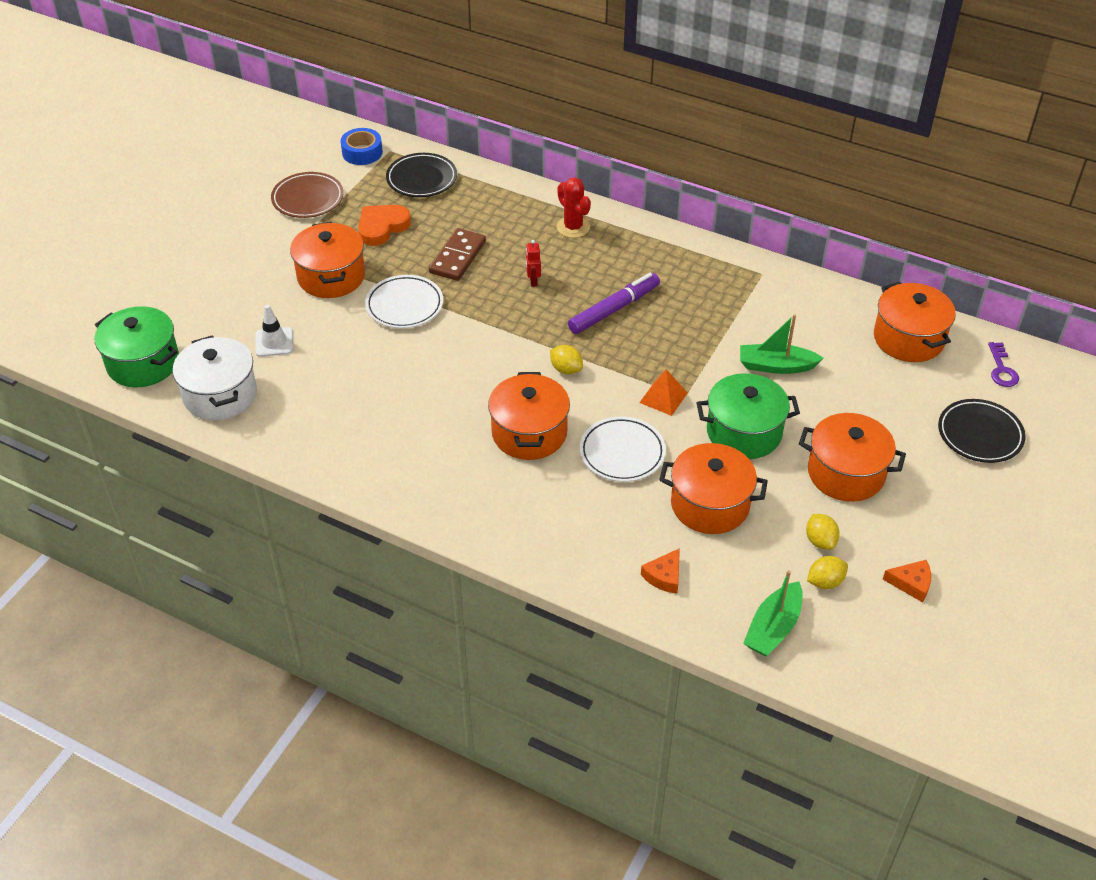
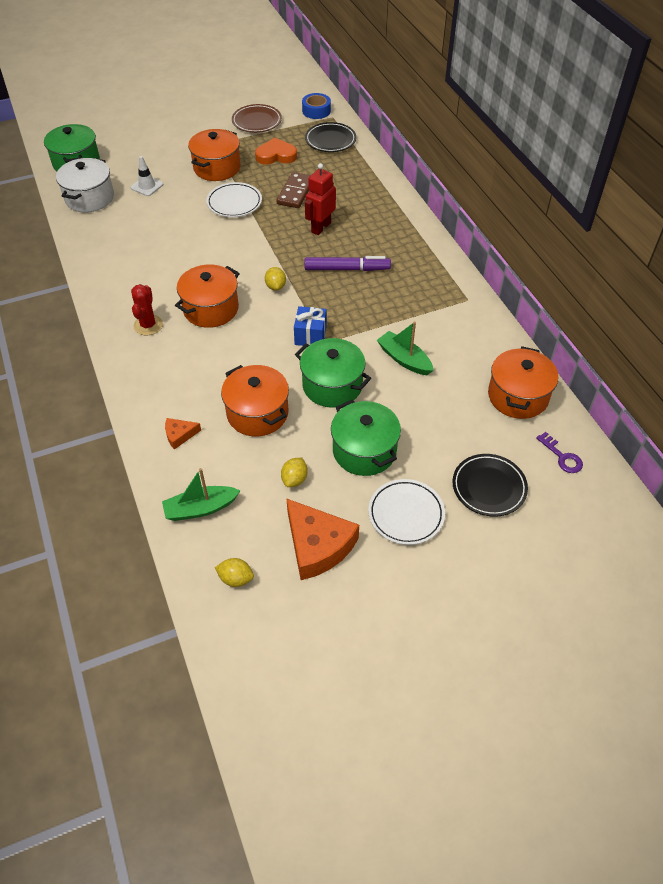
camera: 40 degrees right, 5 degrees up
(458, 257) = (295, 192): brown domino -> brown domino turned 45 degrees counterclockwise
(533, 281) = (321, 227): red robot -> red robot, size x1.85
(573, 227) = (383, 210): red cactus -> red cactus (148, 325)
(622, 453) = (246, 351): white plate -> white plate (406, 514)
(663, 397) = (310, 335): orange pyramid -> blue gift
(825, 582) = (265, 505): yellow lemon -> yellow lemon (236, 578)
(846, 473) = (364, 451): orange pot -> green pot
(911, 583) = (317, 545): orange cheese -> orange cheese, size x2.08
(1002, 369) = (562, 456): purple key -> purple key turned 75 degrees counterclockwise

